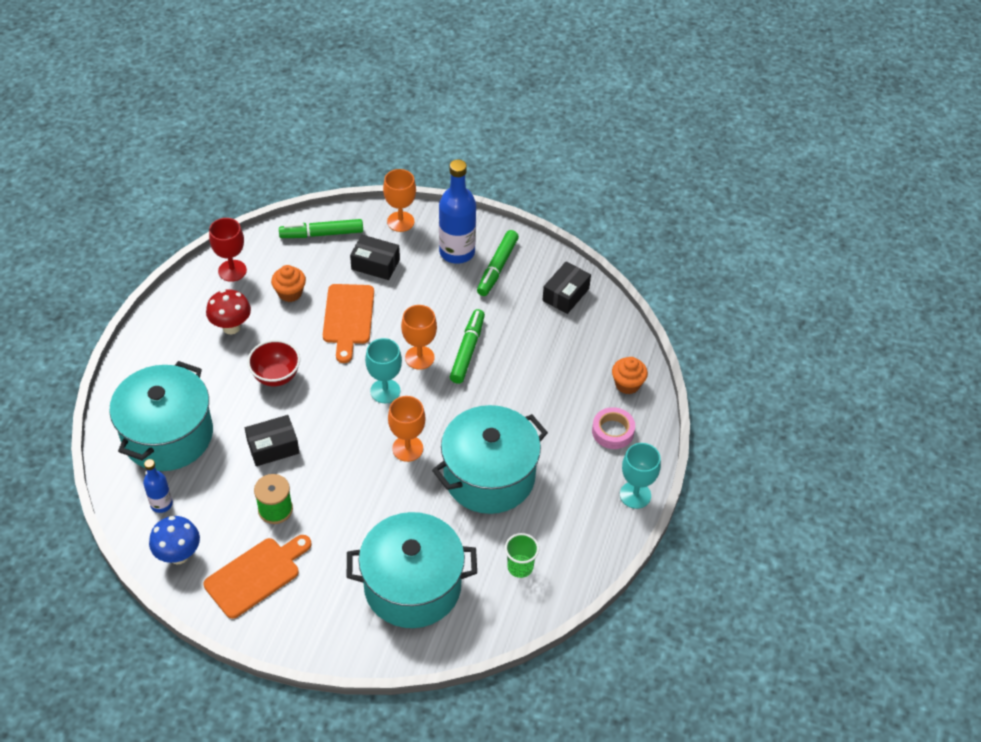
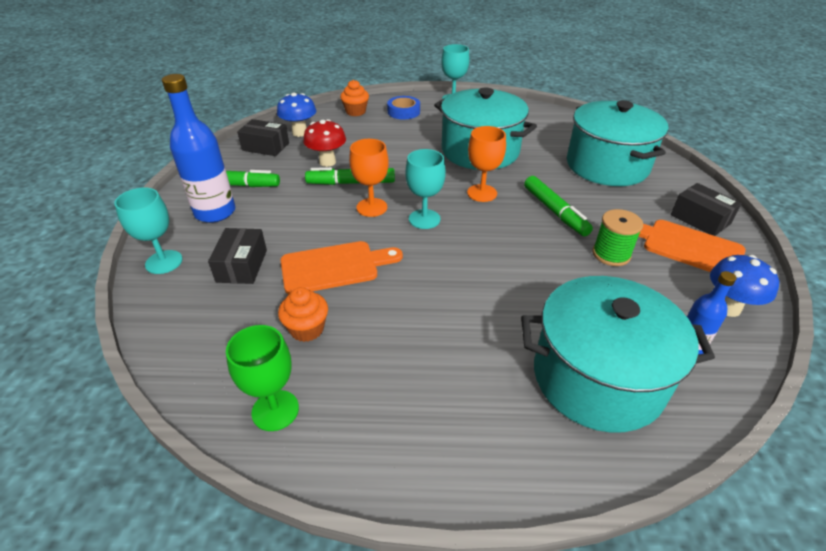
camera: 105 degrees left, 10 degrees down
(231, 327) = (388, 372): red mushroom -> red mushroom (327, 162)
(232, 270) = (275, 410): red goblet -> green goblet
(273, 447) = (543, 276): black box -> black box (700, 219)
(276, 376) = (448, 302): red bowl -> none
(321, 234) = (187, 328): green marker -> green marker (555, 211)
(400, 221) = (164, 262): orange goblet -> turquoise goblet
(520, 567) = (546, 128): green cup -> none
(588, 325) = (300, 133): none -> blue mushroom
(613, 431) = (403, 112): pink tape -> blue tape

